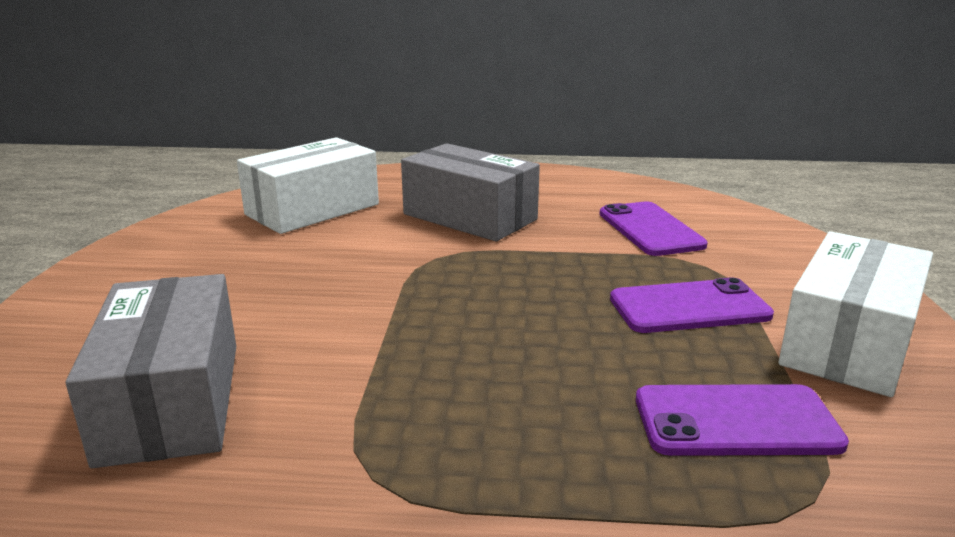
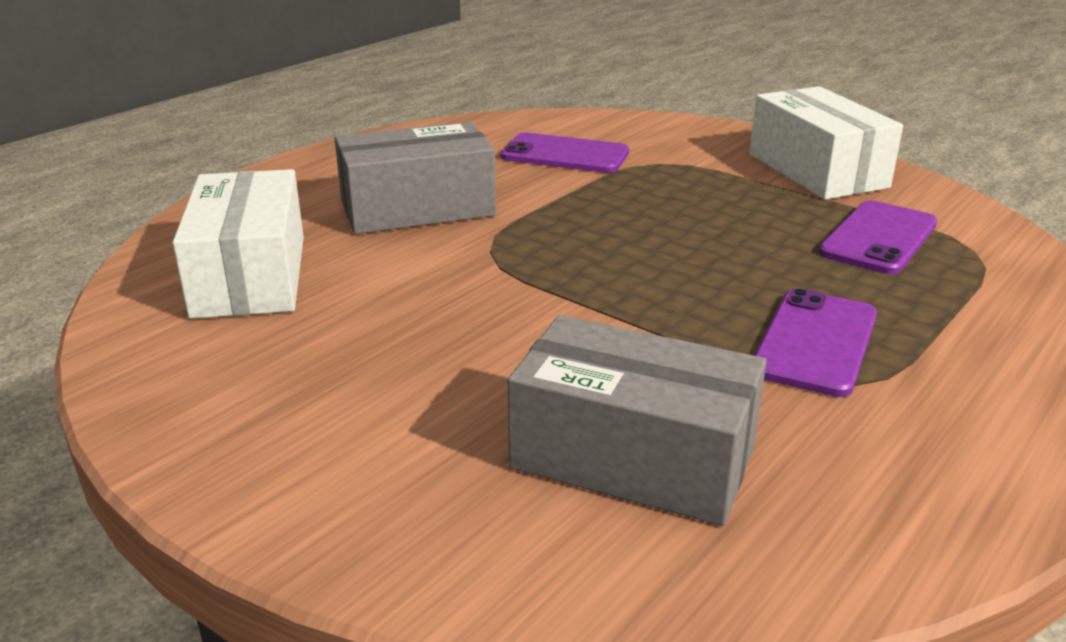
camera: 55 degrees left, 5 degrees up
(689, 307) = (716, 193): purple phone -> purple phone (815, 342)

